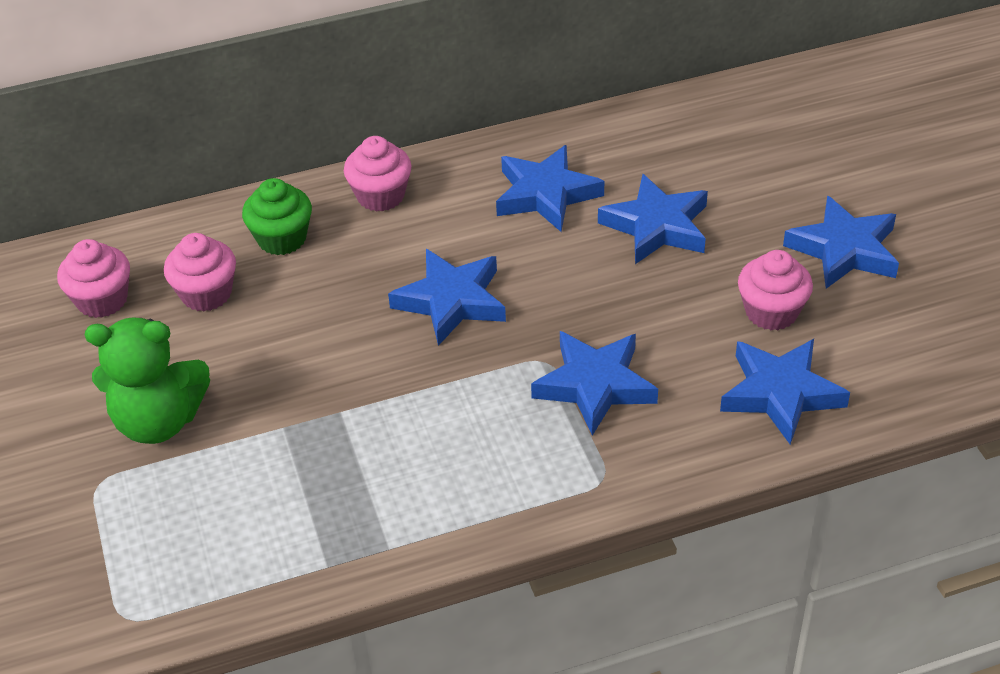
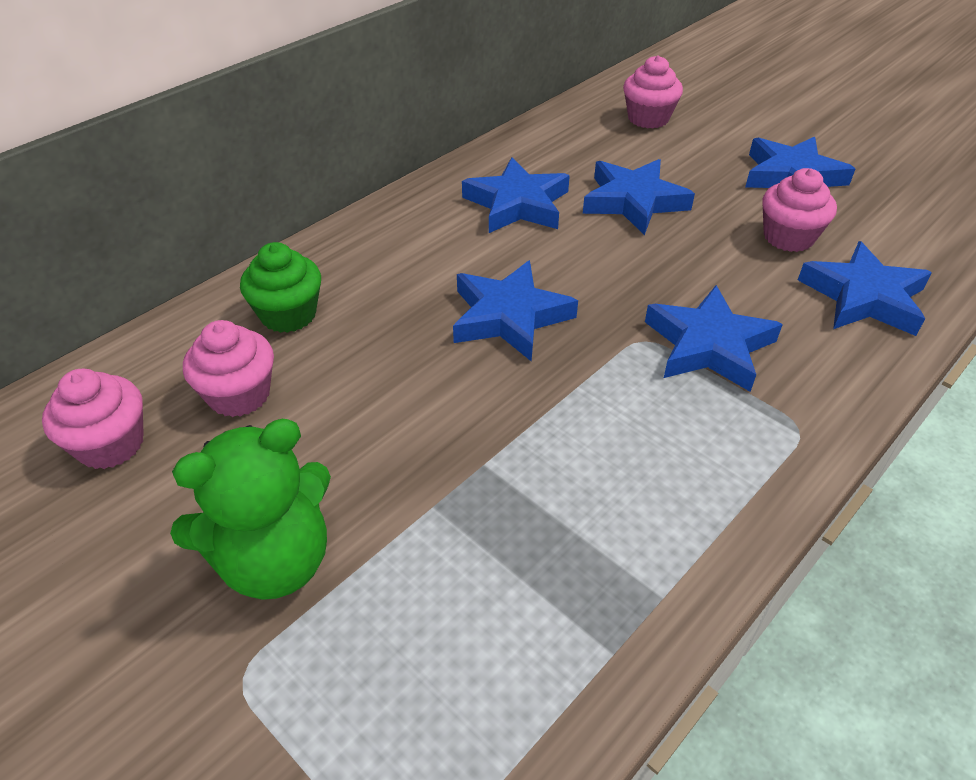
camera: 30 degrees left, 0 degrees up
(380, 196) = (363, 248): pink cupcake -> pink cupcake (648, 118)

